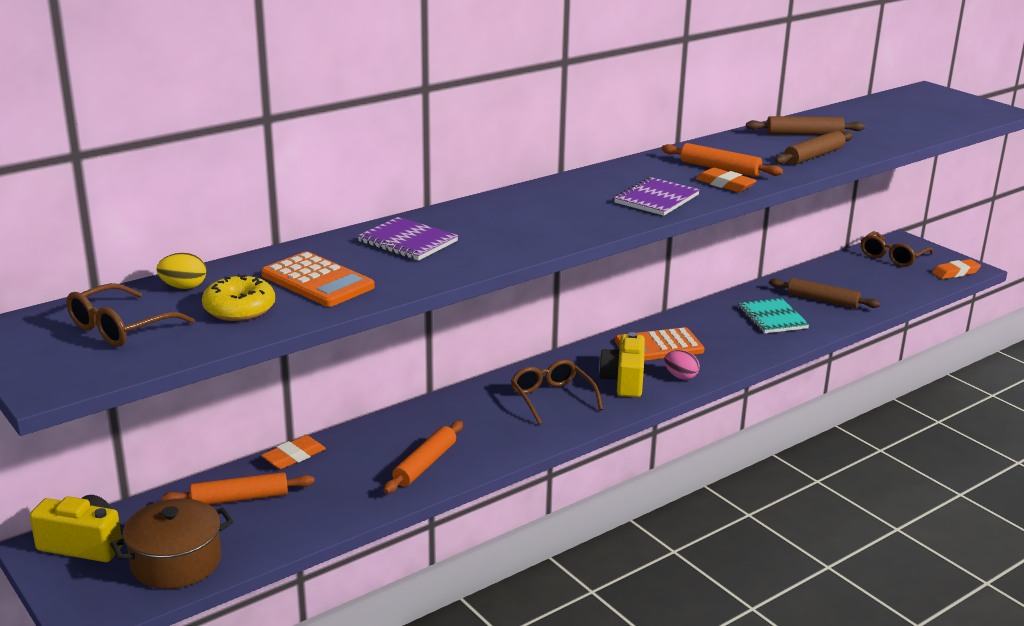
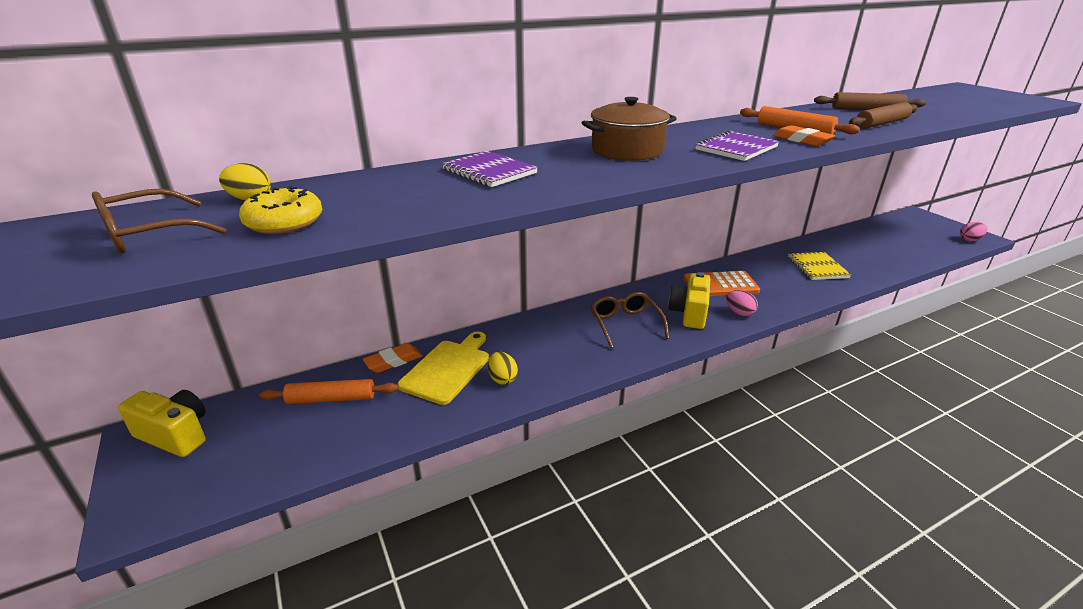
camera: 10 degrees right, 5 degrees up
(176, 562) = (244, 464): brown pot -> brown pot (627, 150)
(317, 281) = (382, 200): orange calculator -> none
(360, 459) = (448, 369): none -> yellow cutting board
(425, 464) = (502, 379): orange rolling pin -> yellow egg
(772, 318) = (817, 267): turquoise notebook -> yellow notebook
(822, 300) = (858, 255): brown rolling pin -> none
(892, 257) = (912, 225): brown glasses -> none
(955, 273) = (969, 240): orange eraser -> pink egg

